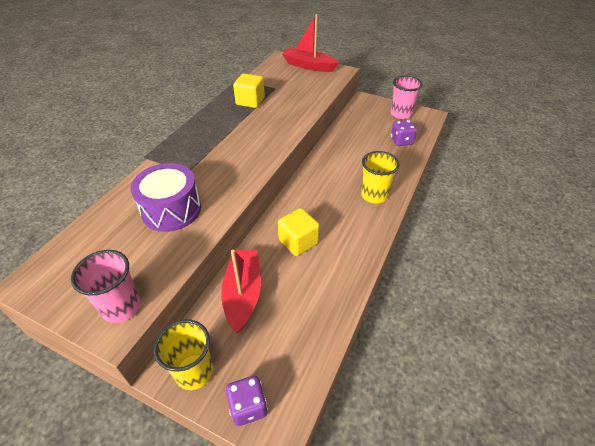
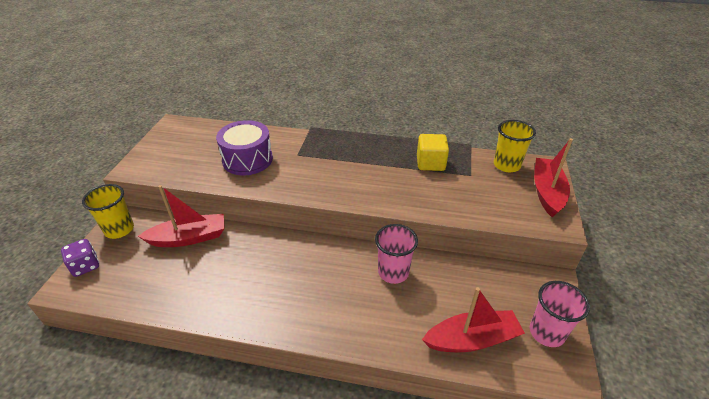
camera: 75 degrees right, 5 degrees down
(121, 307) = (149, 166): pink cup -> pink cup (393, 272)
(298, 242) = (253, 262): yellow cube -> none
(374, 195) = (341, 318): yellow cup -> yellow cup (506, 165)
(401, 141) = (472, 339): purple dice -> red boat

